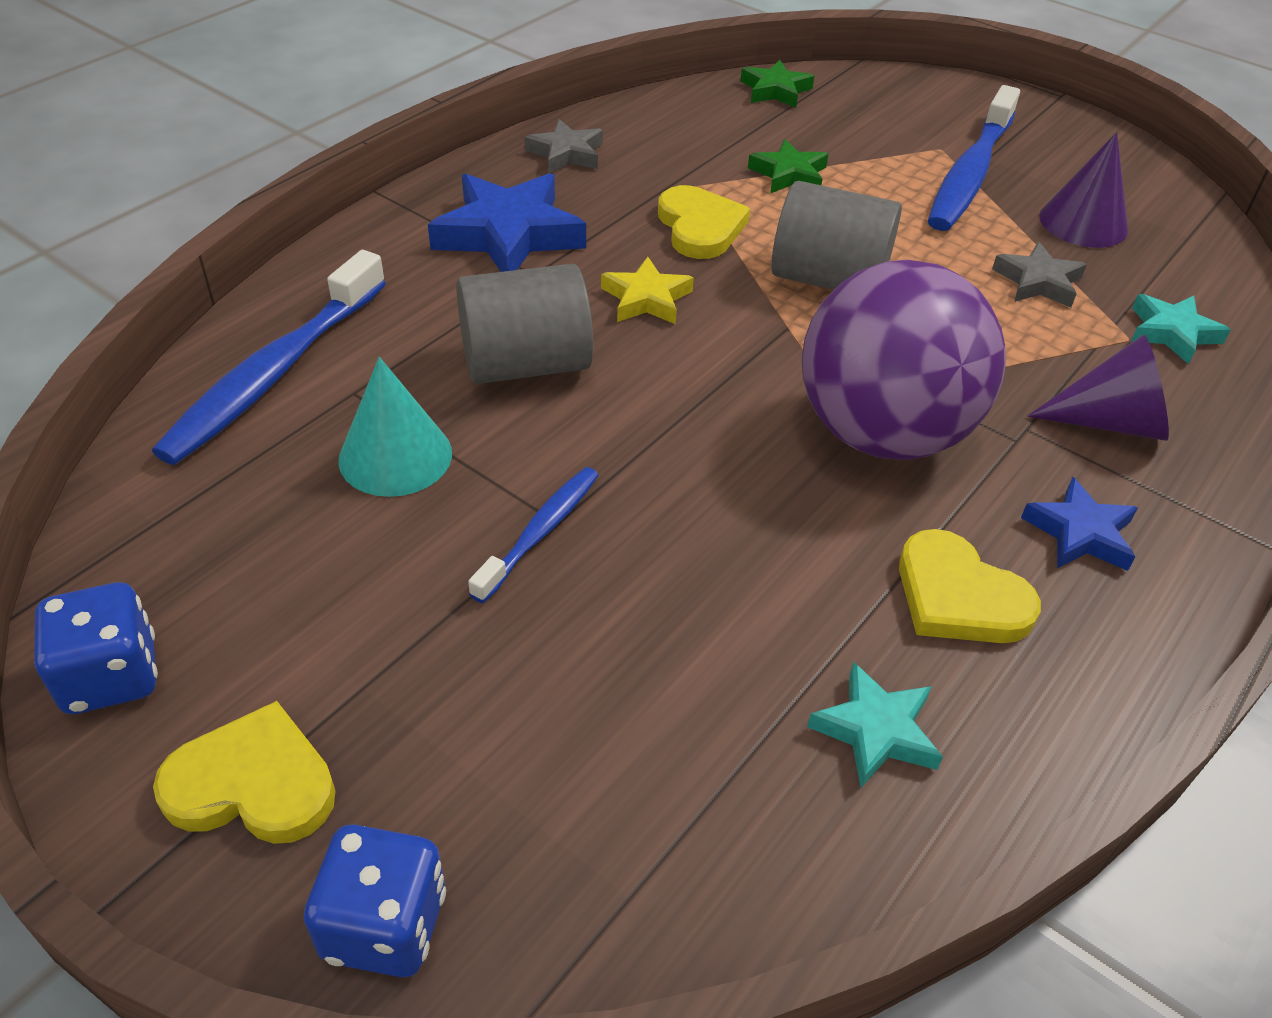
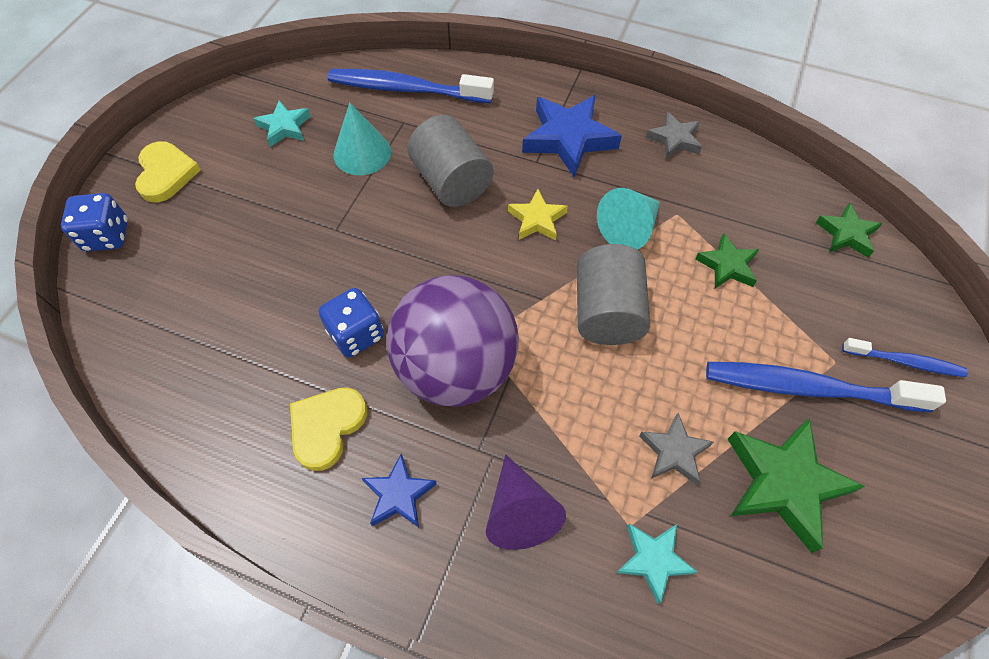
camera: 75 degrees right, 15 degrees up
(111, 676) = (211, 112): blue dice -> blue dice (356, 334)
(540, 532) = (326, 224): blue toothbrush -> blue toothbrush (905, 362)
(700, 227) = (629, 228): yellow heart -> turquoise cone
(875, 731) = (225, 396): turquoise star -> turquoise star (284, 127)
(1083, 222) = (783, 483): purple cone -> green star

